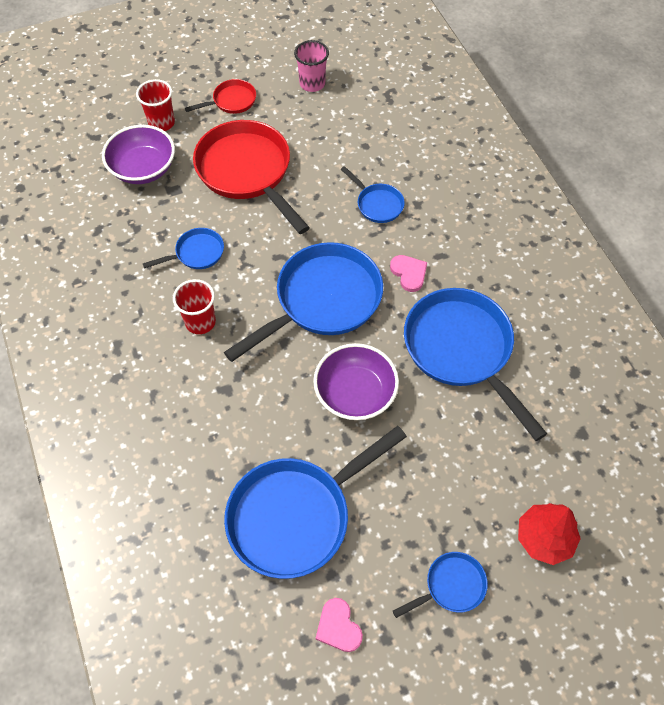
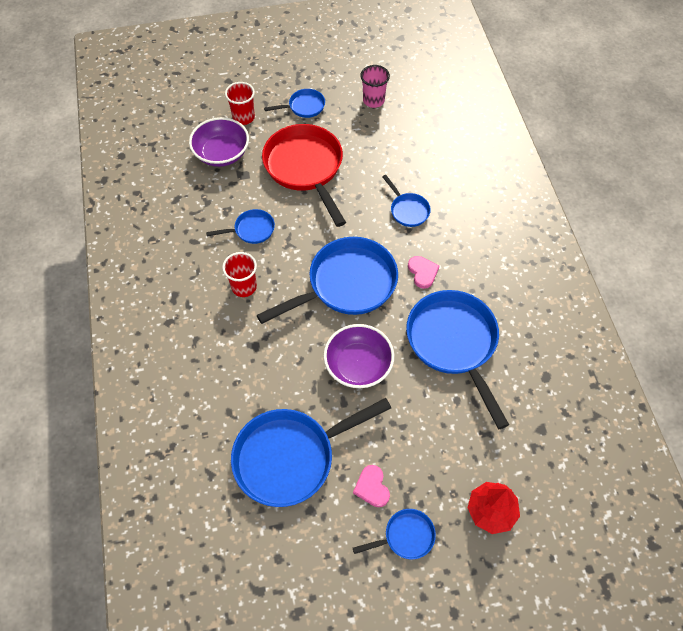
camera: 10 degrees right, 0 degrees up
(231, 101) = (304, 107): red pan -> blue pan
(338, 627) = (307, 553): pink heart -> pink heart (372, 487)

